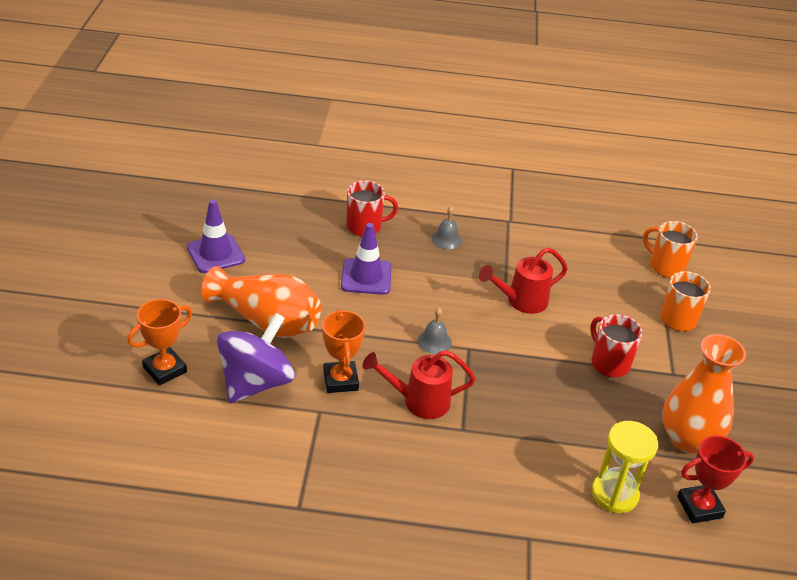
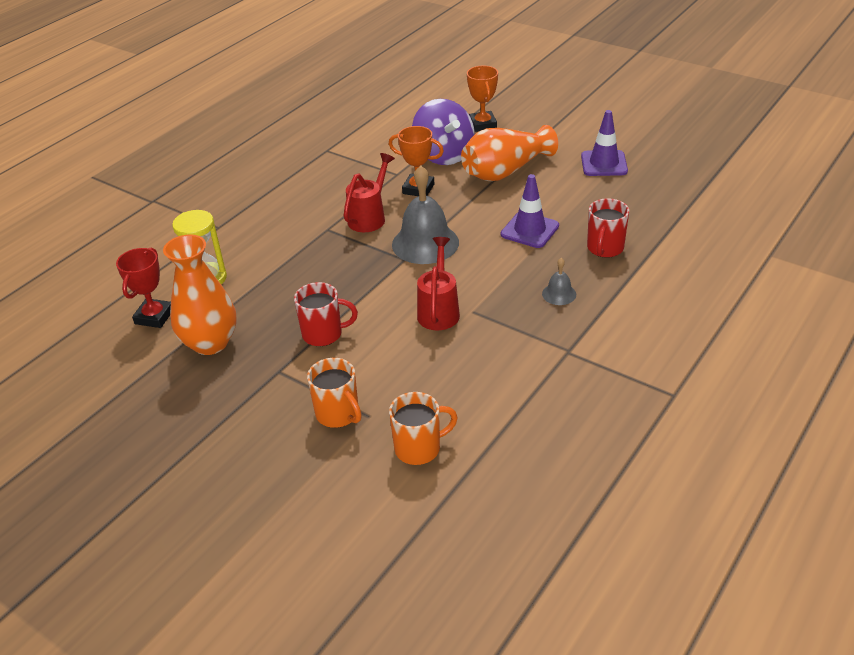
camera: 125 degrees right, 0 degrees up
(434, 341) = (425, 243): grey bell -> grey bell, size x2.14

